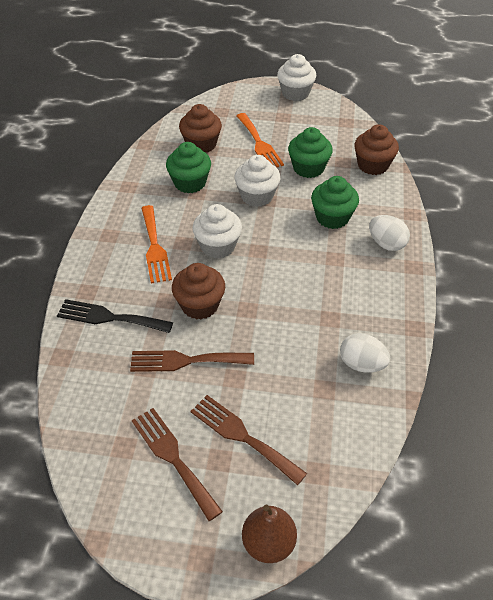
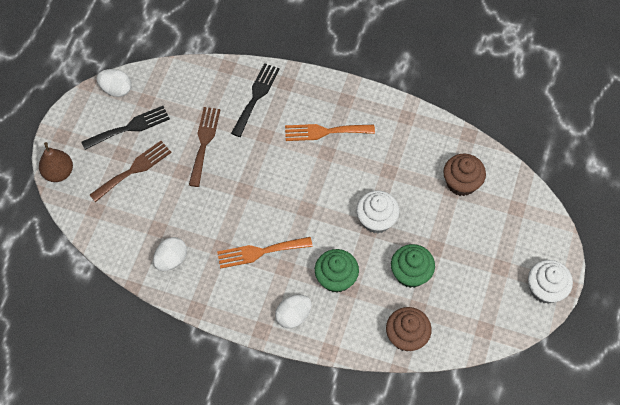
camera: 100 degrees right, 15 degrees up
(105, 493) = (116, 89): none -> white egg
(173, 458) = (130, 127): brown fork -> black fork
(190, 183) = (404, 166): green cupcake -> none
(200, 305) = (254, 157): brown cupcake -> none
(218, 246) = (317, 179): white cupcake -> none
(259, 143) = (456, 235): orange fork -> orange fork (260, 252)

